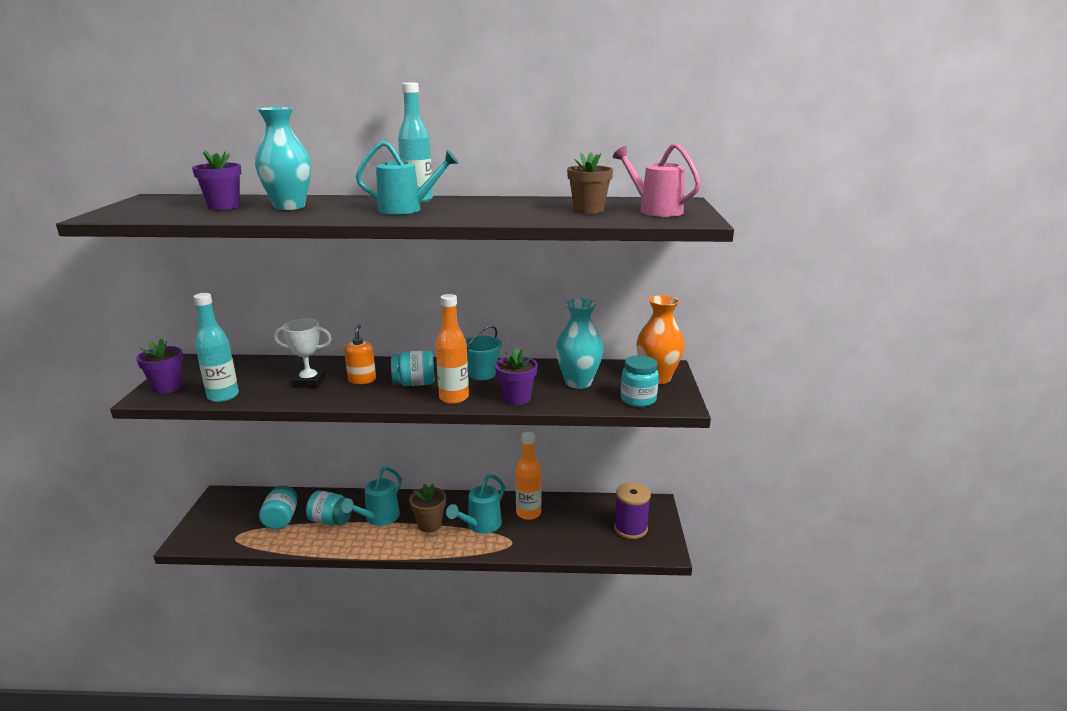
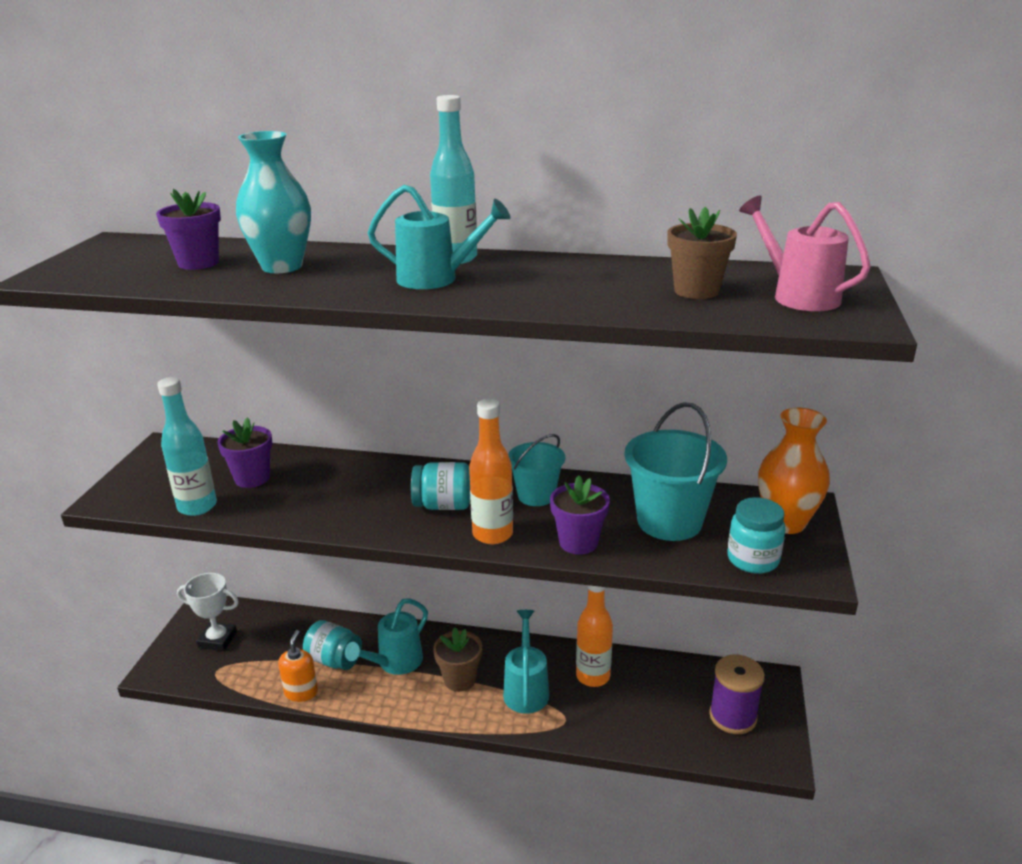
camera: 10 degrees right, 5 degrees up
(167, 387) = (132, 486): purple flower pot -> purple flower pot (252, 478)
(281, 519) = (274, 651): turquoise jar -> none
(309, 382) = (307, 491): white trophy -> white trophy (217, 640)
(362, 380) = (375, 493): orange soap dispenser -> orange soap dispenser (301, 692)
(480, 526) = (526, 689): turquoise watering can -> turquoise watering can turned 135 degrees clockwise
(578, 382) = (669, 521): turquoise vase -> turquoise bucket

